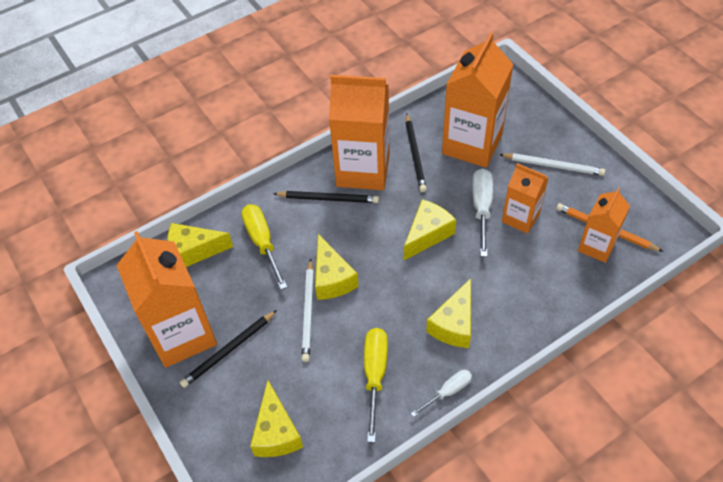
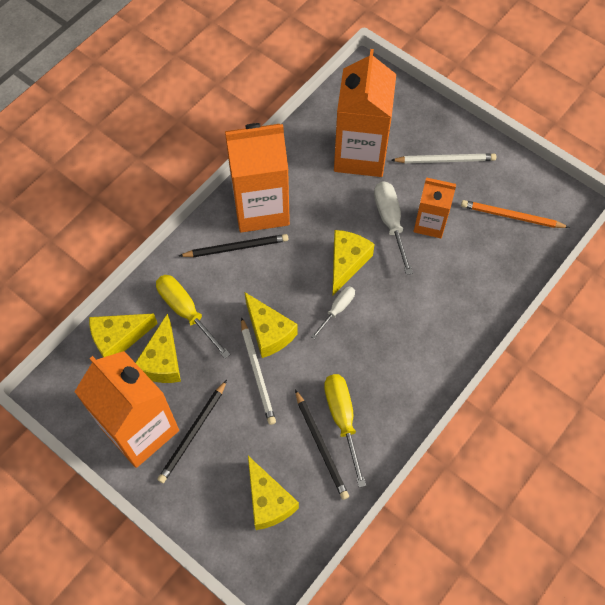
camera: 20 degrees left, 10 degrees up
(415, 154) = (308, 178): black pencil -> black pencil (321, 446)
(448, 392) = (414, 417): white screwdriver -> white screwdriver (337, 309)
(454, 324) = (400, 349): yellow cheese -> yellow cheese (162, 361)
(596, 246) = (508, 236): orange carton -> none

